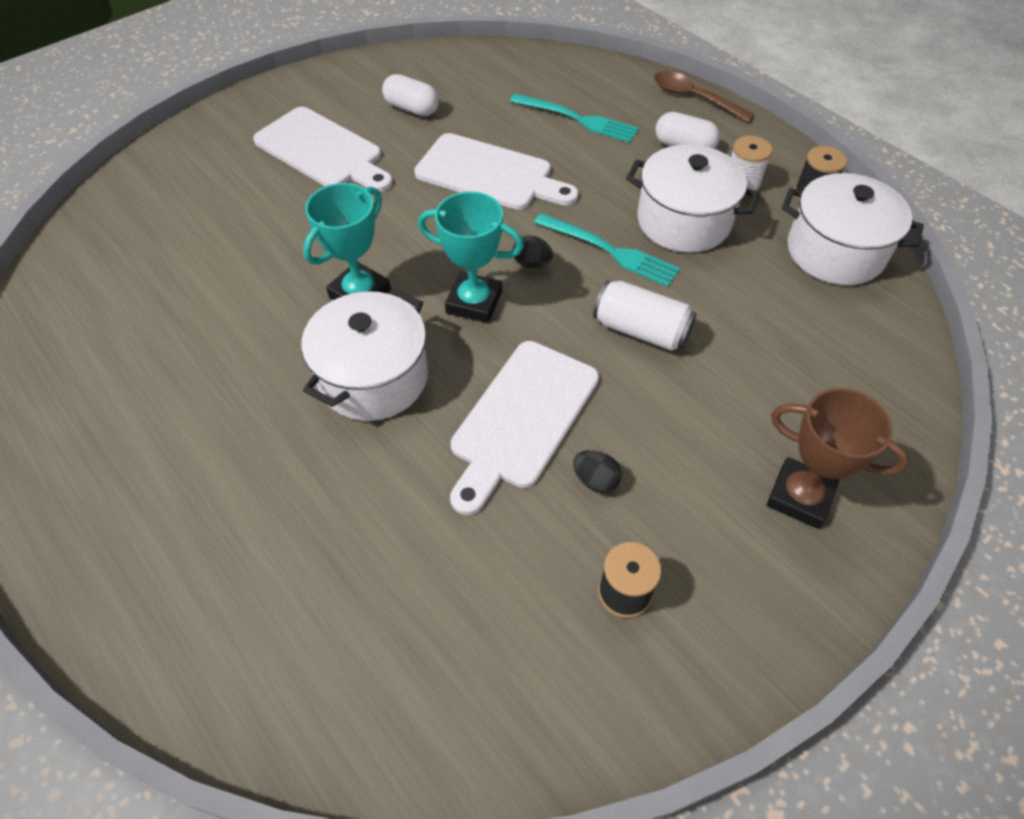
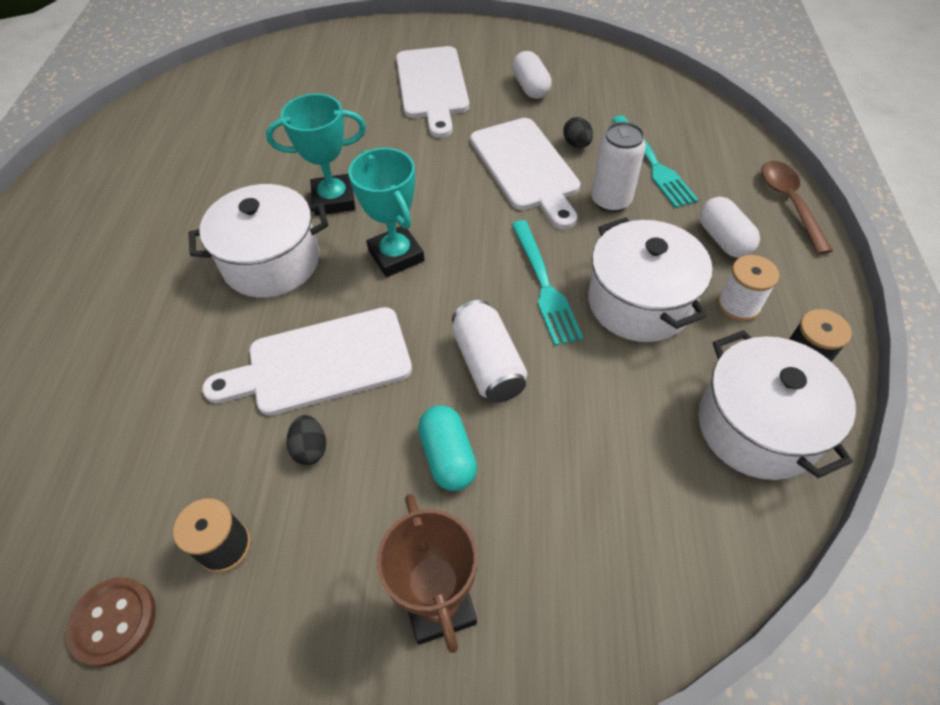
camera: 45 degrees right, 0 degrees up
(531, 263) = (472, 254): black egg -> black egg (576, 144)
(581, 163) = (610, 201): none -> white can
(615, 712) = (113, 622): none -> brown button
(692, 408) = (448, 456): none -> turquoise capsule

